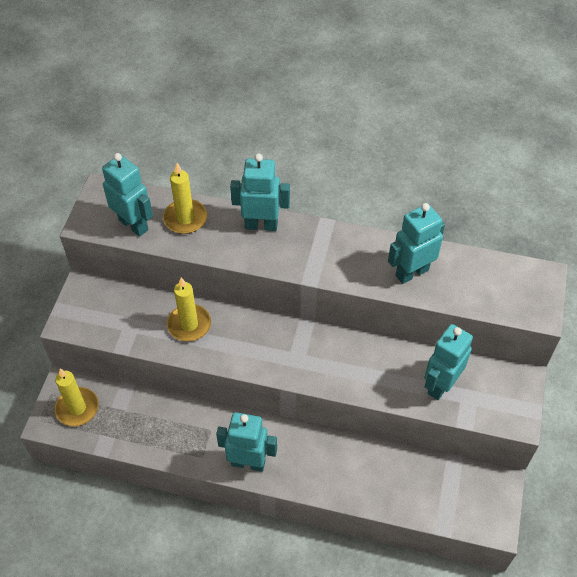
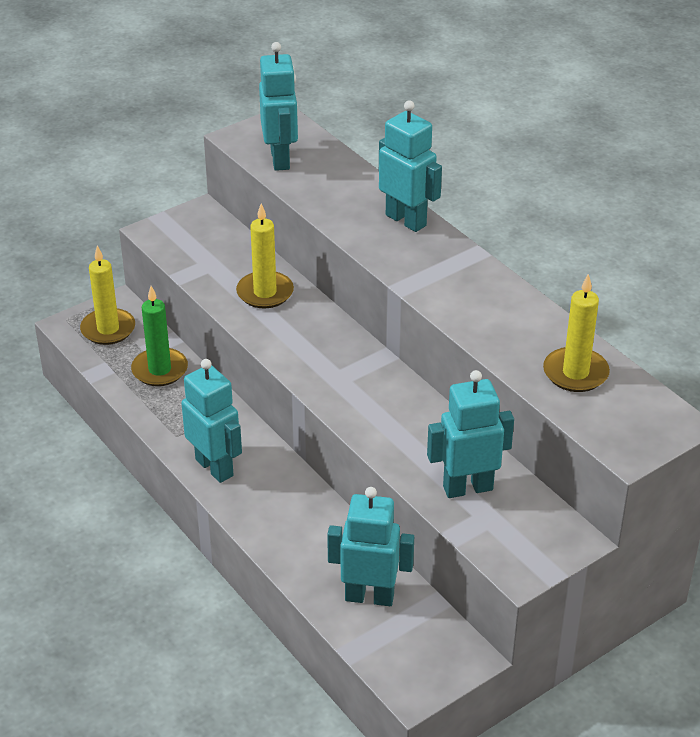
camera: 40 degrees right, 15 degrees down
(143, 415) = (160, 370): none -> green candle
(185, 218) = (336, 178): yellow candle -> yellow candle (575, 373)
(411, 272) = (520, 338): turquoise robot -> turquoise robot (369, 596)

